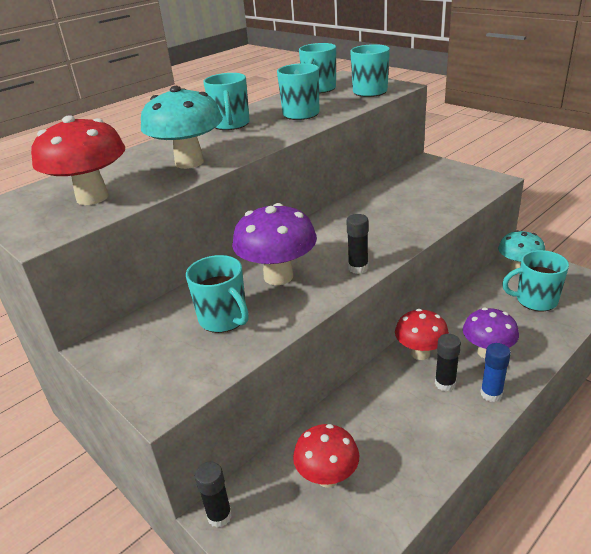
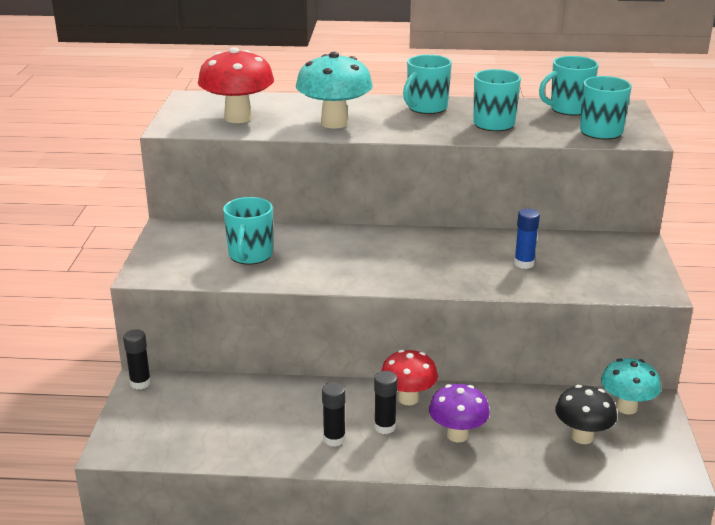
camera: 45 degrees right, 5 degrees down
(278, 276) = (329, 252): purple mushroom -> none
(327, 477) = (219, 412): red mushroom -> none
(358, 268) = (387, 280): black glue stick -> black glue stick (334, 439)
(491, 394) = (402, 456): blue glue stick -> blue glue stick (524, 264)
(535, 300) = (582, 437): turquoise mug -> black mushroom

